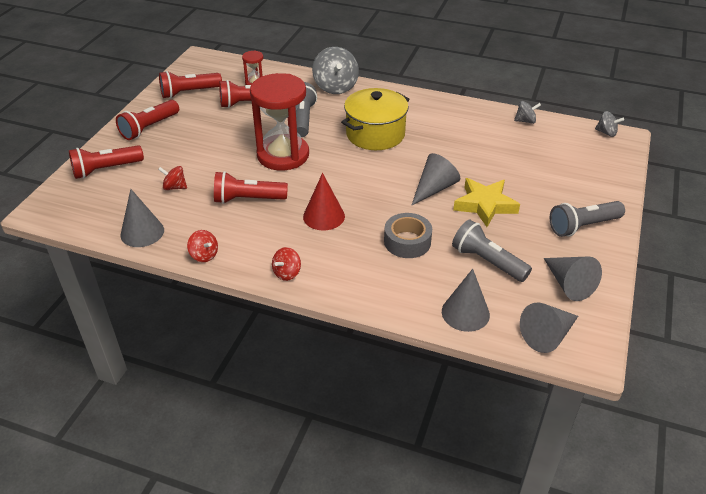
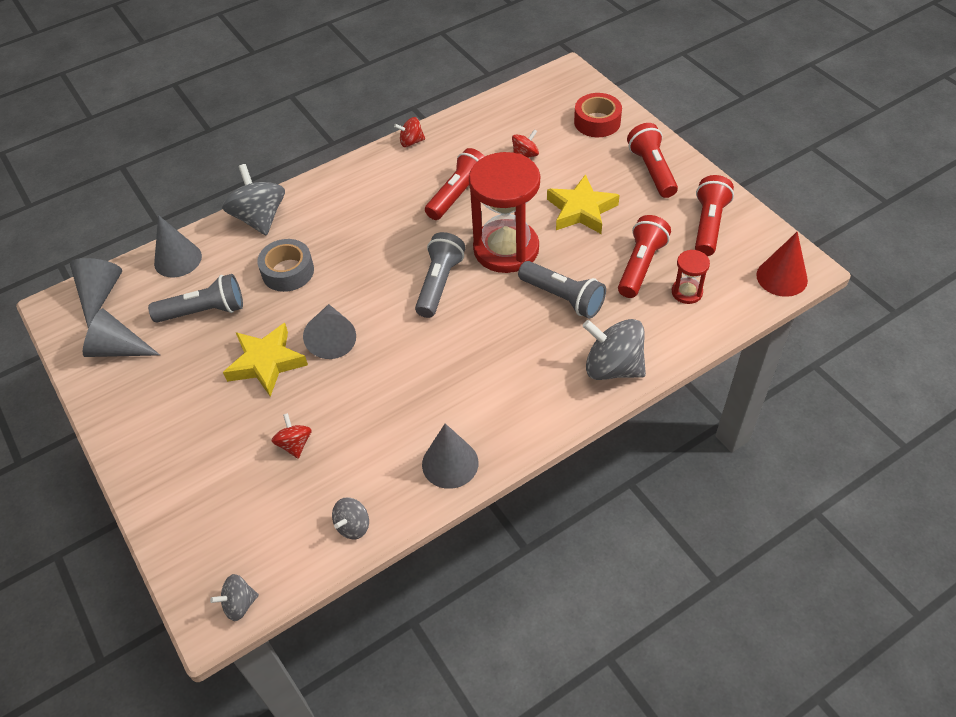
camera: 130 degrees right, 10 degrees up
(106, 169) = (597, 122): red flashlight -> red tape
(142, 232) = (478, 118): grey cone -> grey cone (450, 463)
(216, 141) = (581, 210): none -> yellow star
(287, 273) = (338, 179): red spinning top -> red spinning top (295, 444)
(324, 216) = (381, 233): red cone -> red cone (781, 277)
(374, 293) = (260, 218): none -> grey spinning top
(375, 134) = (472, 346): yellow pot -> none
(583, 226) = (153, 422): grey flashlight -> grey flashlight (439, 283)

